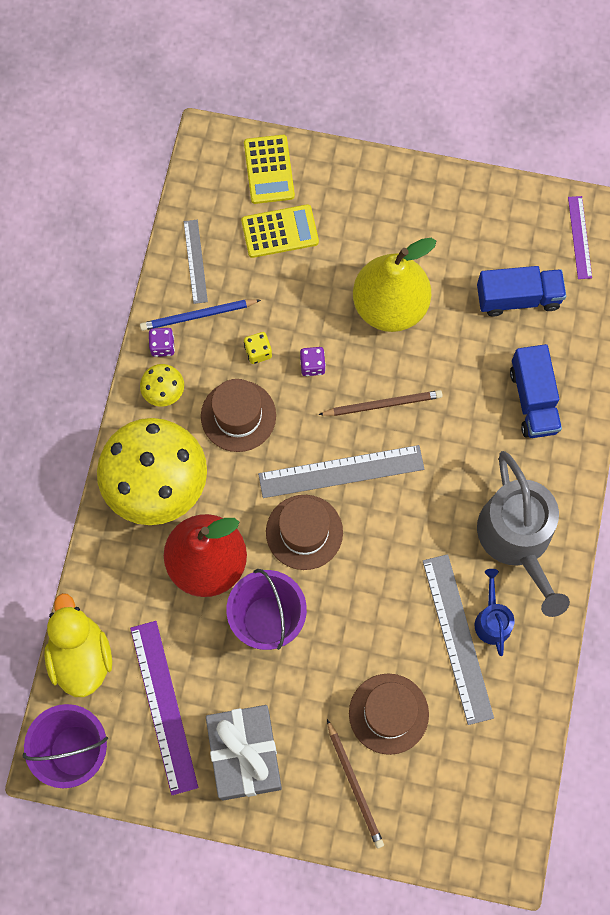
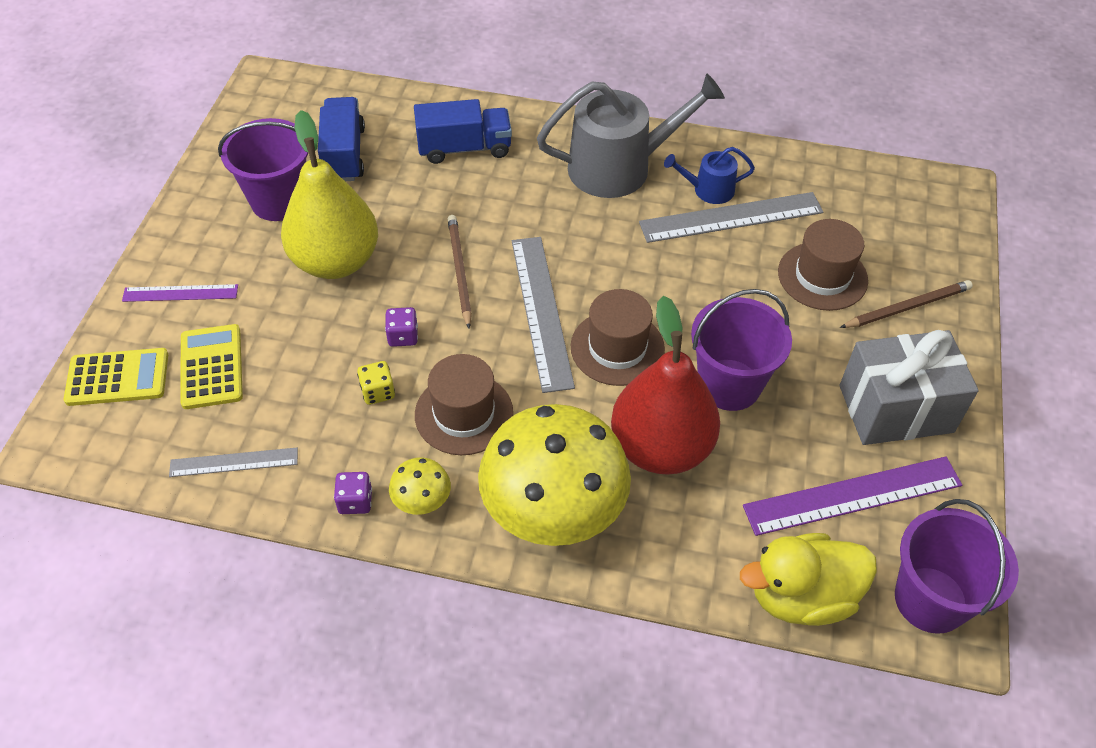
camera: 90 degrees left, 20 degrees down
(198, 316) = (316, 459): blue pencil -> none
(457, 253) = (279, 201): none -> purple bucket
(579, 237) = (281, 105): purple ruler -> purple ruler (180, 293)

